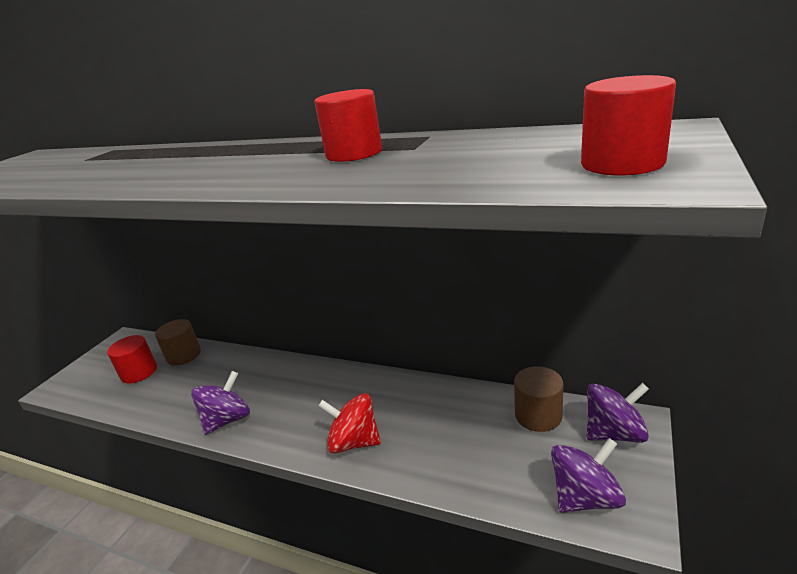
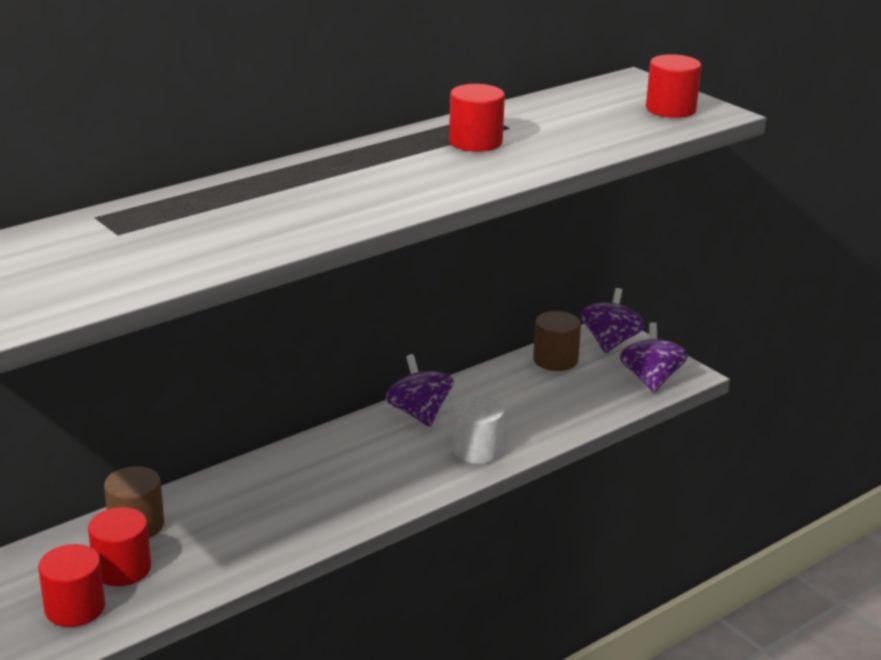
camera: 65 degrees left, 0 degrees up
(98, 377) = (75, 608): none -> red cylinder
(228, 420) = (341, 514): purple spinning top -> purple spinning top (419, 413)
(354, 442) = (477, 450): red spinning top -> white cylinder

